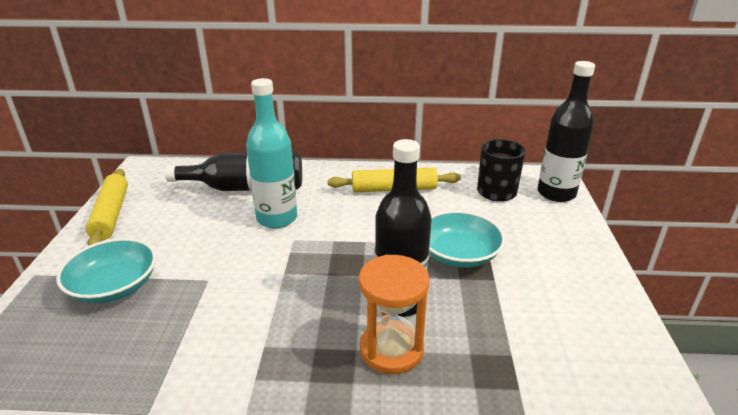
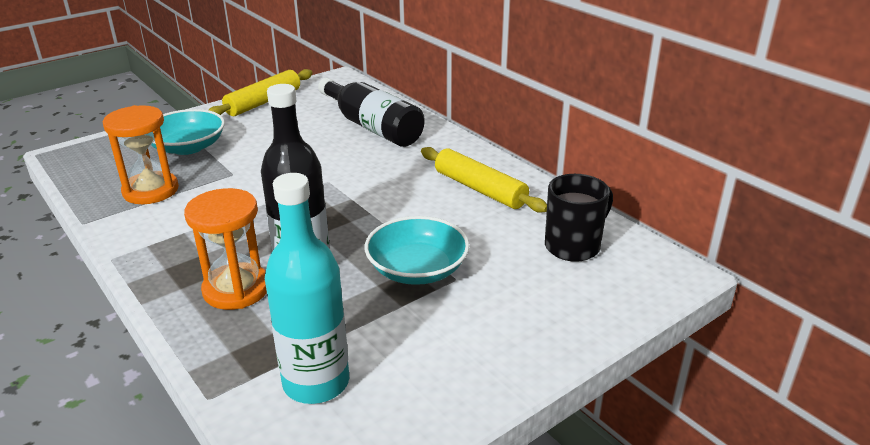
camera: 50 degrees right, 0 degrees up
(158, 340) = (151, 191): none -> orange hourglass
(277, 218) = (347, 160): turquoise bottle -> turquoise bottle (316, 382)
(556, 193) = (637, 287): black bottle -> none

